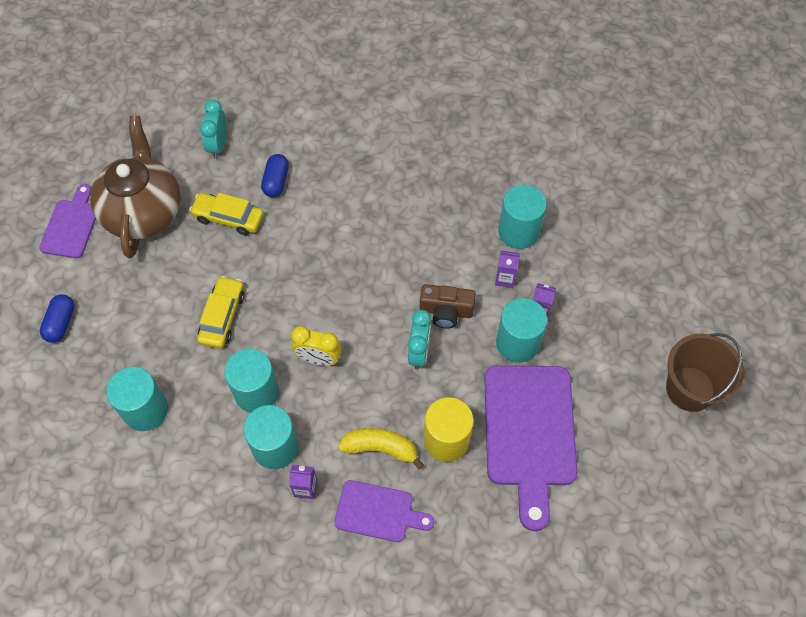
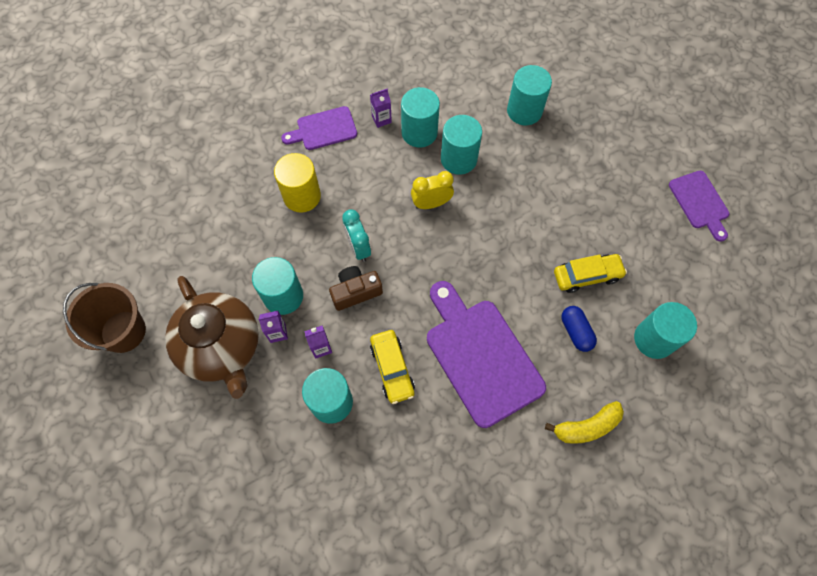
camera: 150 degrees right, 5 degrees up
(61, 323) = (633, 133): blue capsule -> none
(143, 211) = (657, 244): brown teapot -> brown teapot (222, 347)
(218, 145) = (654, 339): turquoise clock -> turquoise cylinder
(222, 317) = (525, 196): yellow car -> yellow car (392, 369)
(380, 448) = (346, 167): yellow banana -> yellow banana (586, 427)
(529, 433) = (242, 231): purple cutting board -> purple cutting board (481, 356)

